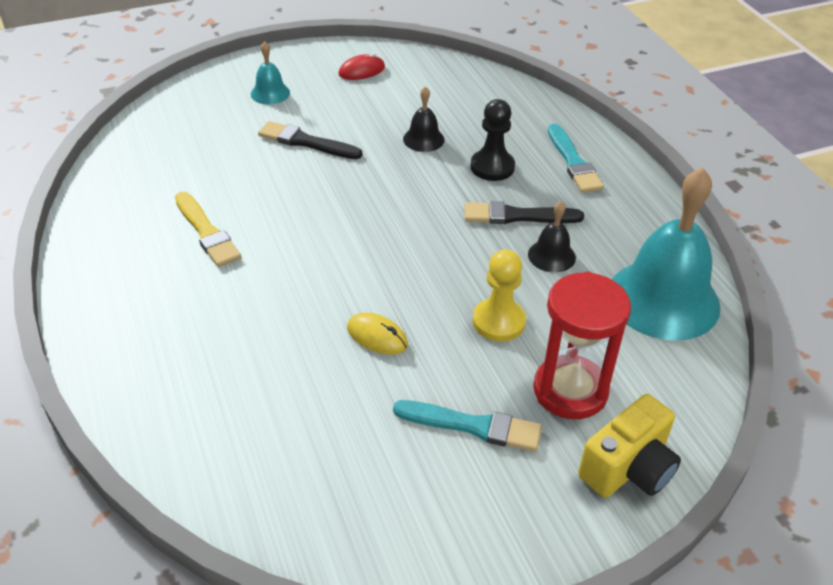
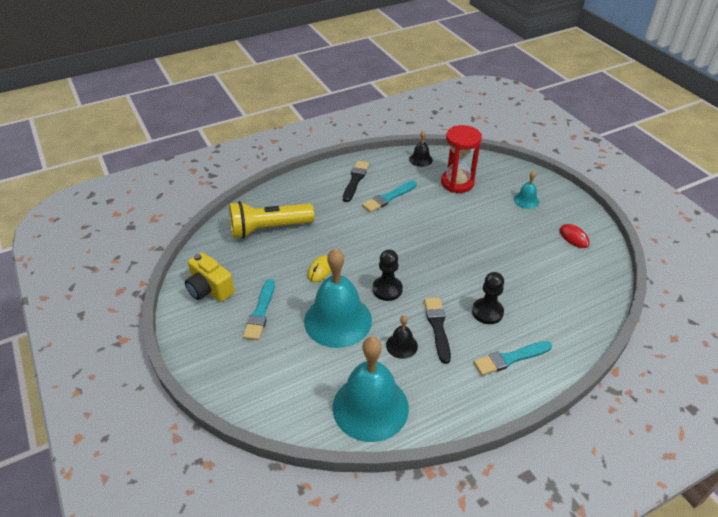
camera: 85 degrees right, 0 degrees up
(207, 232) = (388, 198): yellow brush -> turquoise brush
(239, 410) = (269, 229): none -> yellow flashlight
(306, 142) = (481, 222): black brush -> black brush (355, 180)
(423, 139) = (506, 275): black bell -> black bell (420, 159)
(436, 258) = (387, 289): none -> black pawn
(498, 322) = (338, 320): yellow pawn -> turquoise bell
(570, 390) = (287, 354): red hourglass -> red hourglass (457, 183)
(628, 468) = (231, 380): yellow camera -> yellow camera (210, 289)

